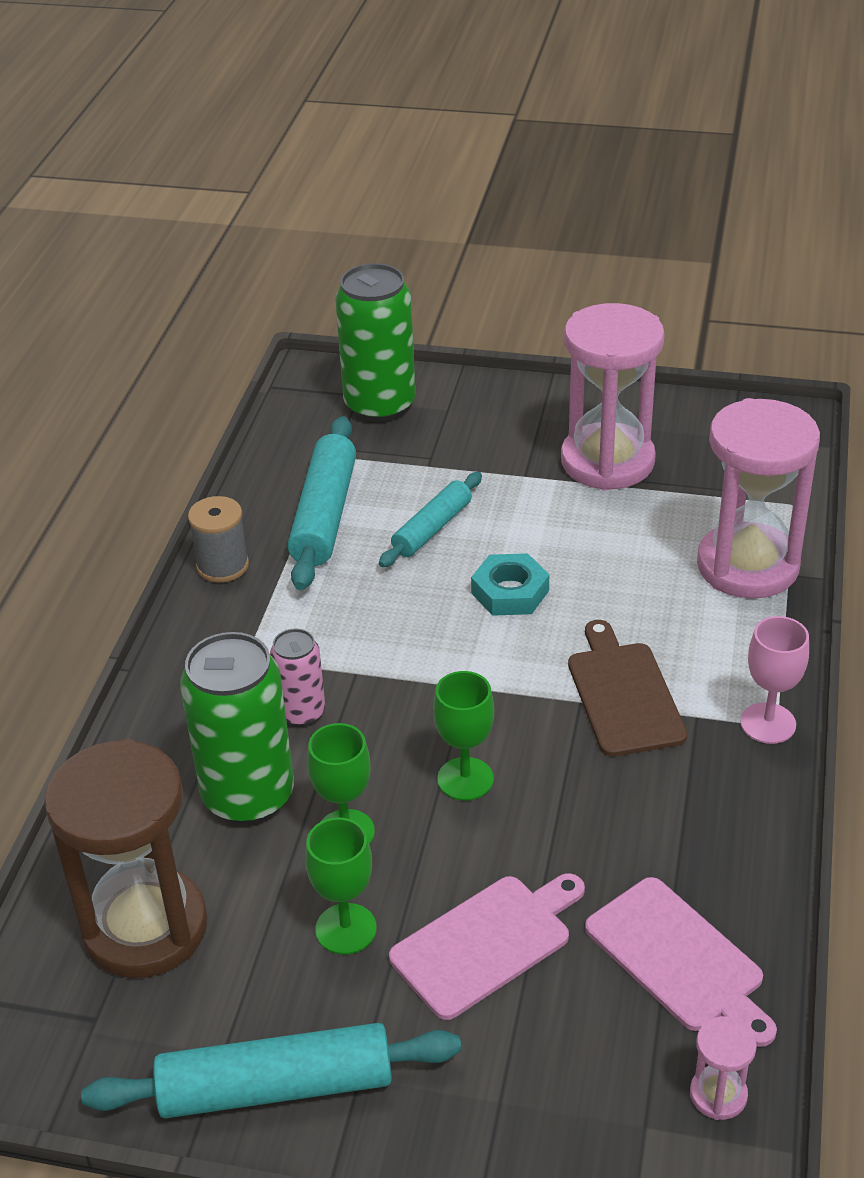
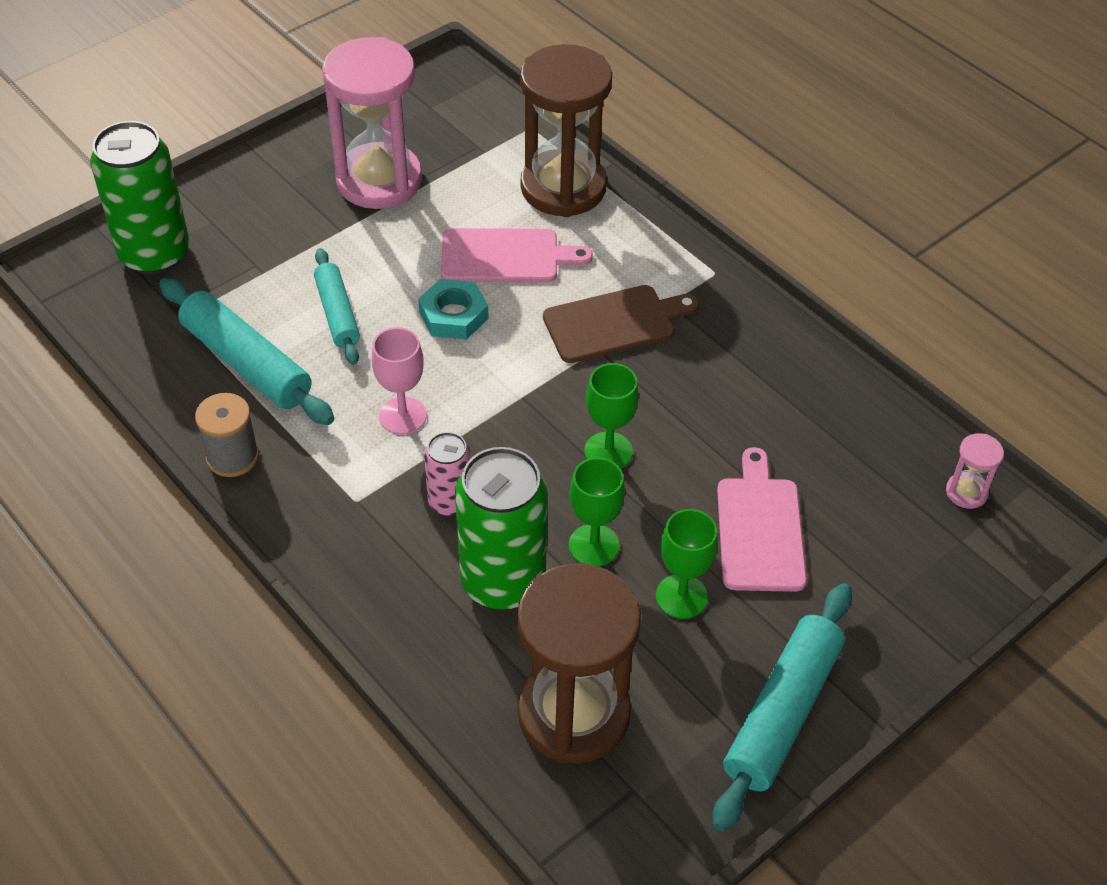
camera: 55 degrees left, 10 degrees up
(624, 694) = (614, 323): brown cutting board -> brown cutting board turned 135 degrees clockwise
(678, 959) = (855, 444): pink cutting board -> pink cutting board (505, 257)
(747, 566) = (563, 187): pink hourglass -> brown hourglass
(768, 723) = (710, 275): pink goblet -> pink goblet (402, 416)

